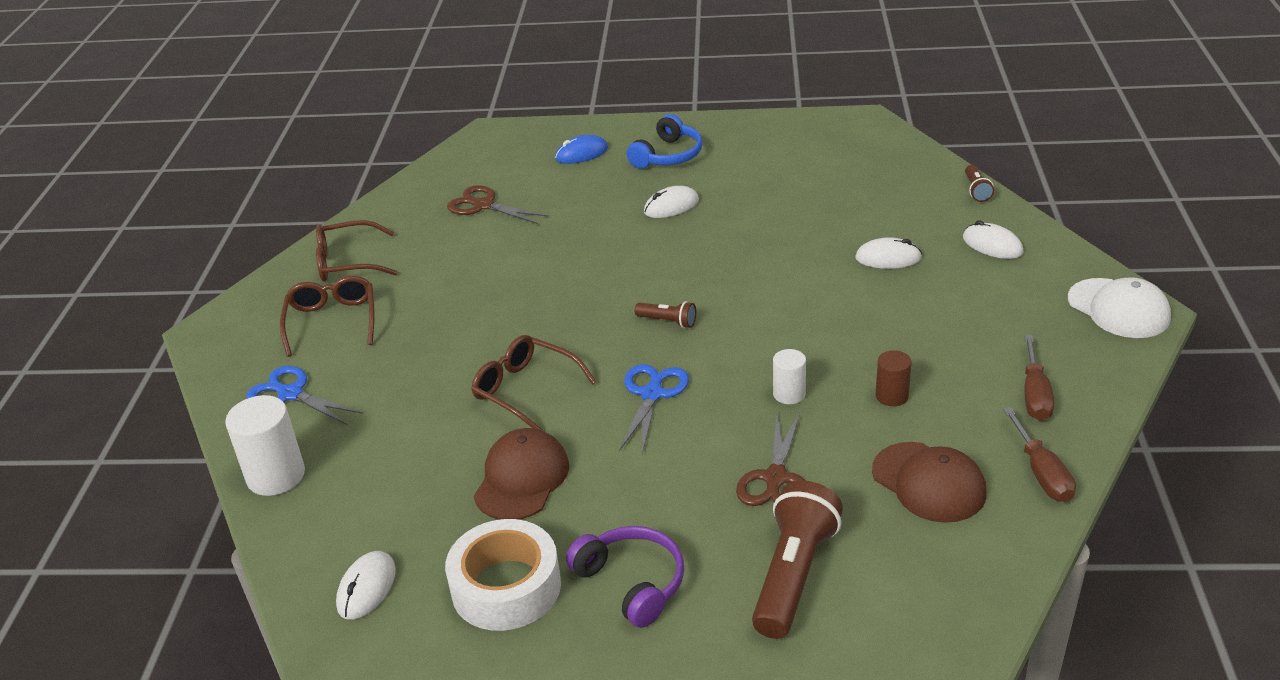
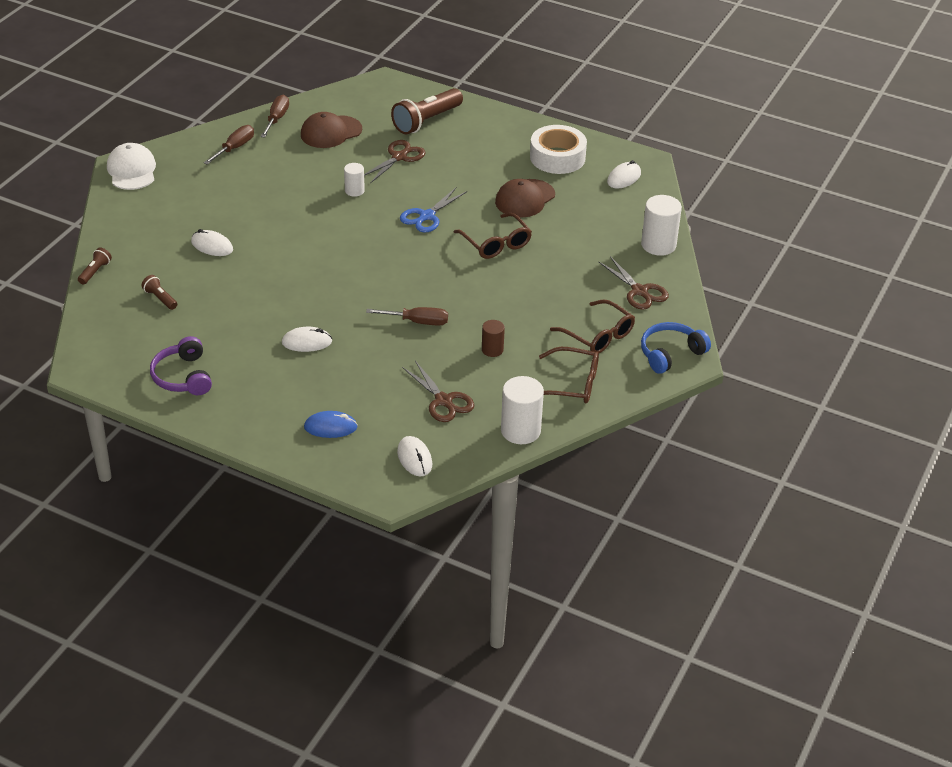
camera: 160 degrees left, 5 degrees up
(290, 394) = (640, 291): blue scissors -> brown scissors
(332, 321) = (598, 335): brown glasses -> brown glasses turned 60 degrees counterclockwise
(388, 207) = (520, 430): none -> white cylinder
(564, 263) = (417, 322): none -> brown screwdriver
(632, 583) = (499, 141): purple headphones -> purple headphones (183, 376)
(668, 155) = (266, 395): blue headphones -> blue headphones (670, 354)
(668, 321) = (383, 255): brown flashlight -> brown flashlight (160, 298)
(892, 396) = (304, 172): brown cylinder -> brown cylinder (492, 350)
(928, 482) = (331, 132): brown cap -> brown cap turned 105 degrees counterclockwise
(992, 245) = (141, 230): white mouse -> white mouse (414, 458)

